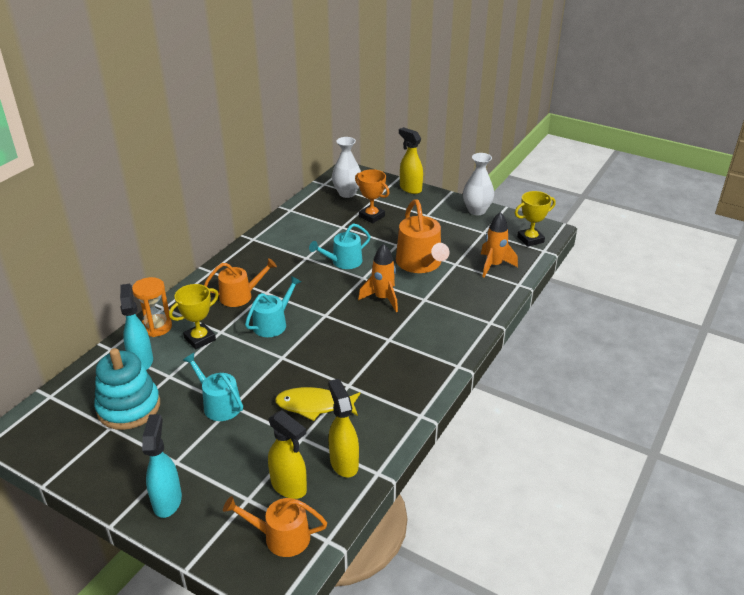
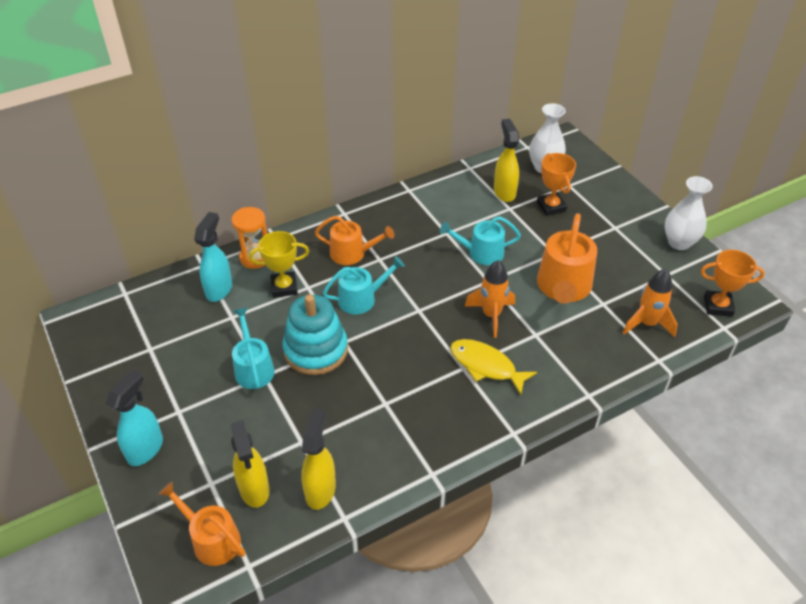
camera: 30 degrees right, 10 degrees up
(129, 407) = (177, 335): turquoise stacking toy -> turquoise stacking toy (316, 350)
(314, 406) = (336, 411): yellow fish -> yellow fish (486, 366)
(410, 188) = (620, 185): yellow spray bottle -> yellow spray bottle (504, 192)
(530, 239) = (718, 306): yellow trophy -> orange trophy

